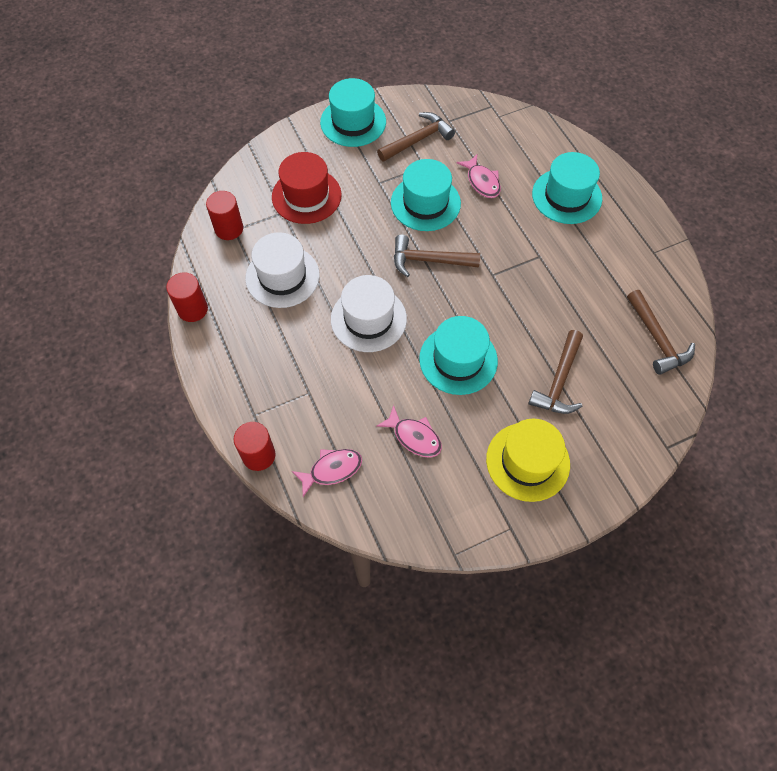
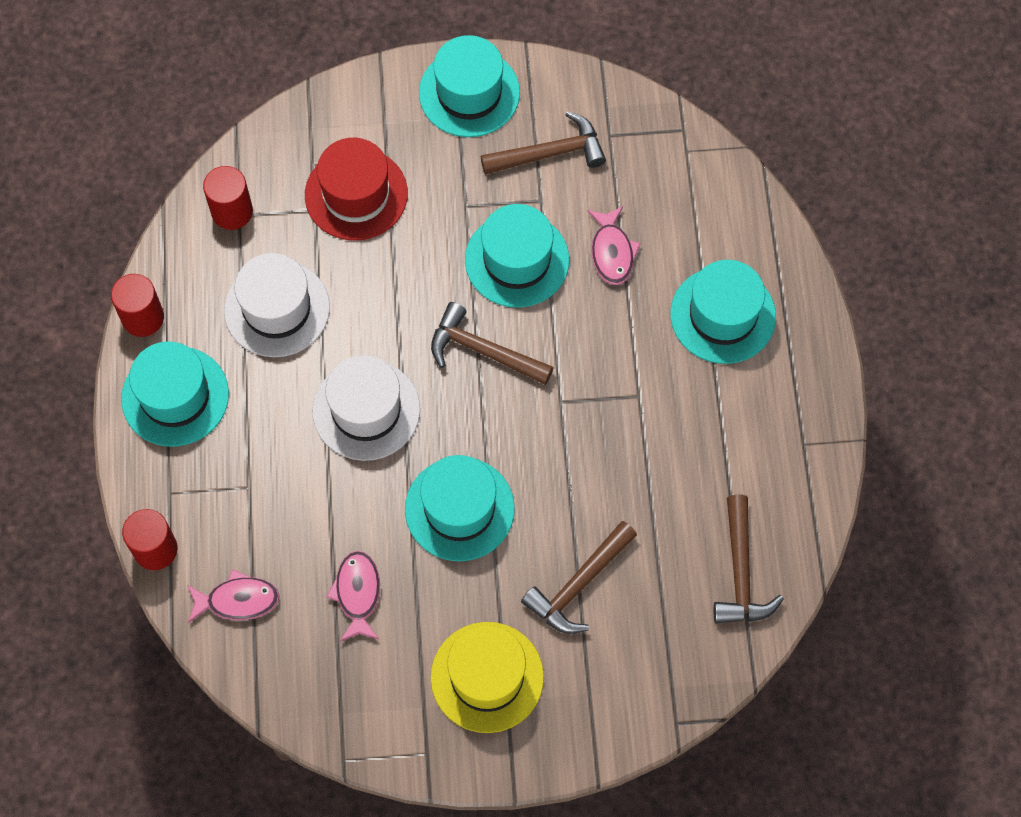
camera: 20 degrees right, 5 degrees up
(234, 351) = (175, 396): none -> turquoise hat
(414, 437) = (357, 594): pink fish -> pink fish turned 150 degrees counterclockwise

